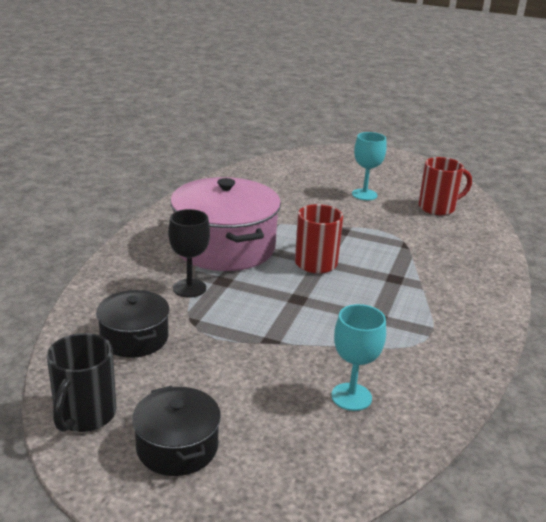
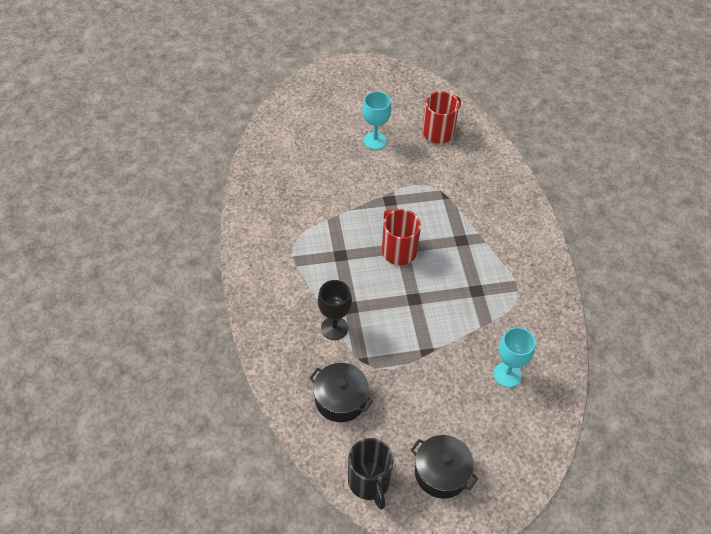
camera: 30 degrees left, 25 degrees up
(225, 247) = (321, 267): pink pot -> none

